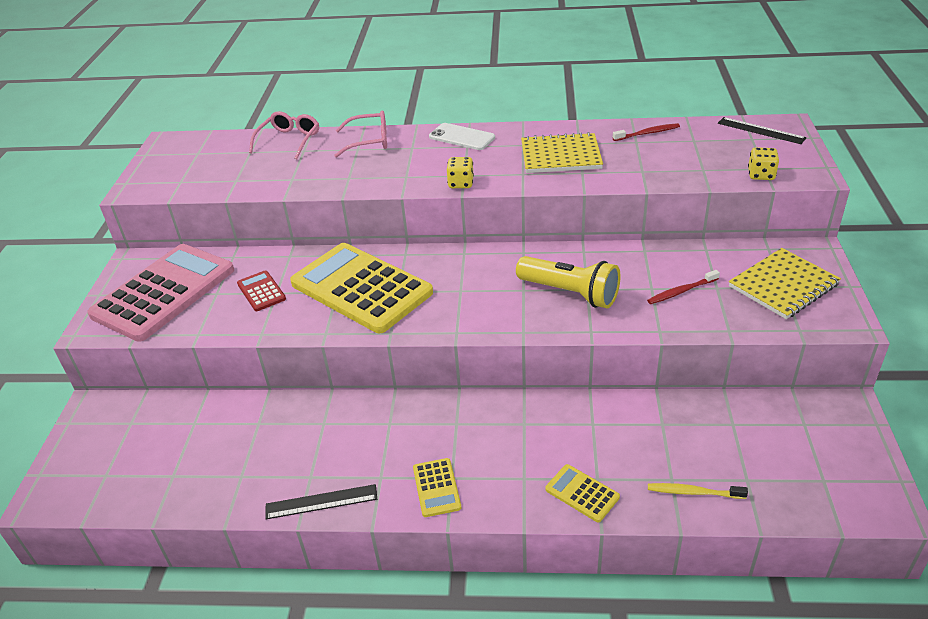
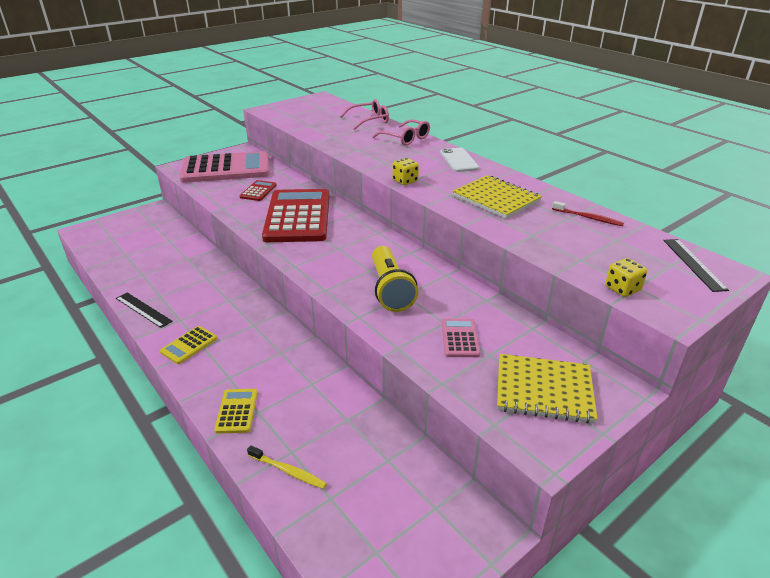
camera: 45 degrees right, 5 degrees down
(361, 288) = (298, 216): yellow calculator -> red calculator
(681, 291) = (460, 338): red toothbrush -> pink calculator
(694, 492) = (288, 471): yellow toothbrush -> yellow toothbrush turned 150 degrees clockwise

